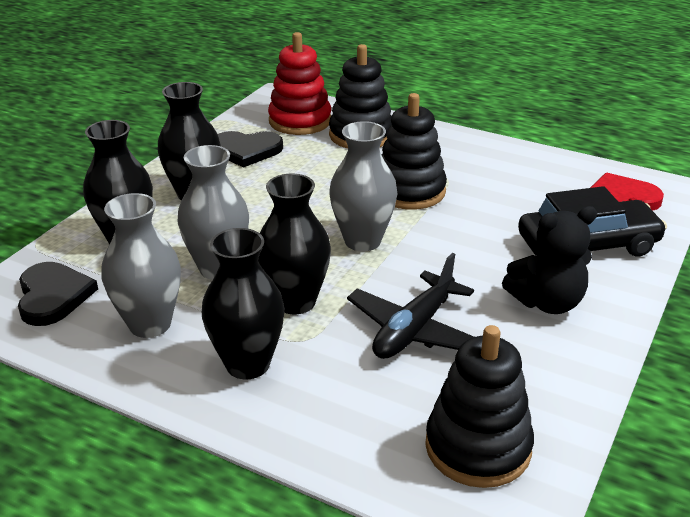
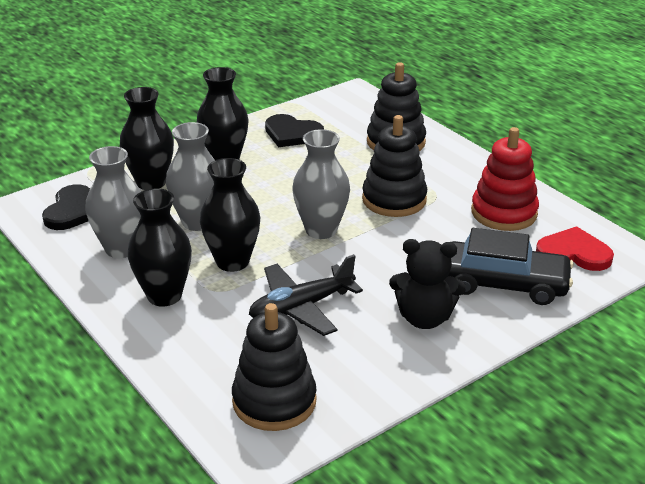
camera: 25 degrees right, 0 degrees up
(300, 121) = (355, 118): red stacking toy -> red stacking toy (504, 213)

